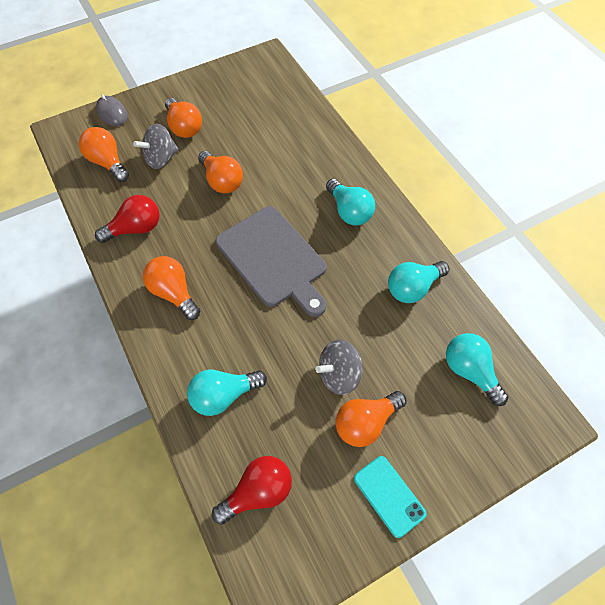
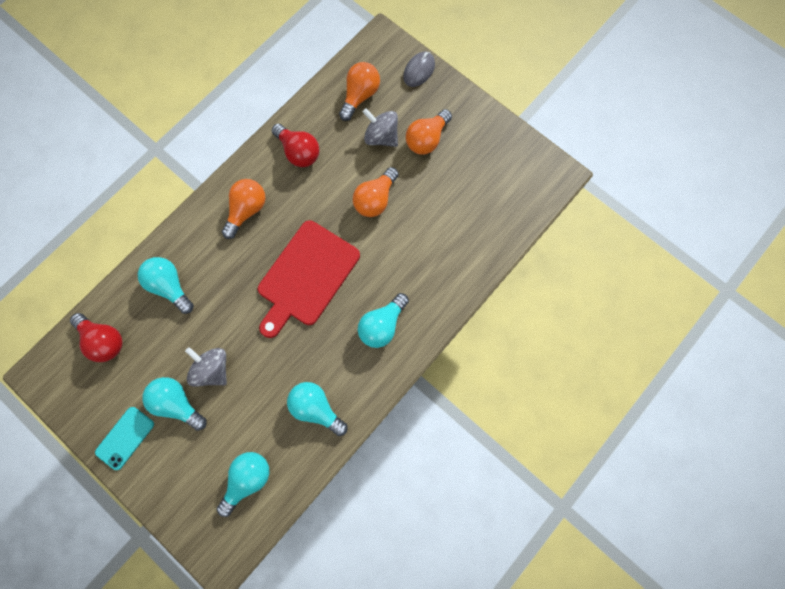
camera: 70 degrees right, 15 degrees up
(273, 259) = (306, 276): grey cutting board -> red cutting board
(365, 422) = (178, 403): orange light bulb -> turquoise light bulb

